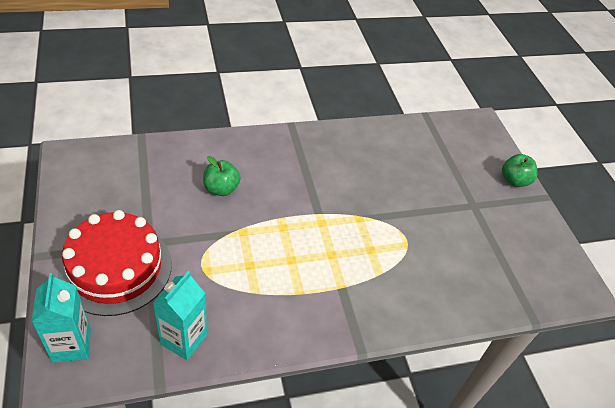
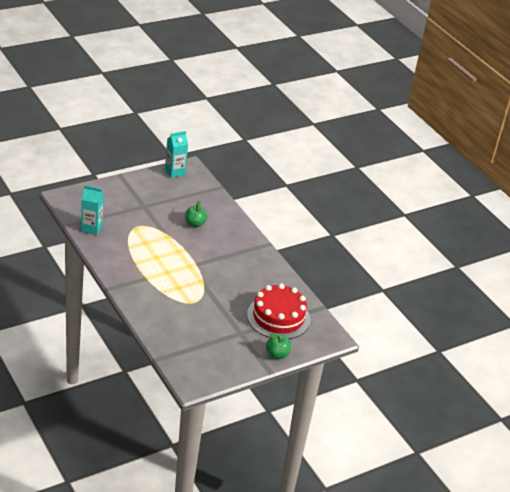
camera: 75 degrees right, 10 degrees down
(71, 345) = (76, 196): turquoise carton -> turquoise carton (175, 172)
(116, 268) = (123, 199): red cake -> red cake (278, 317)

